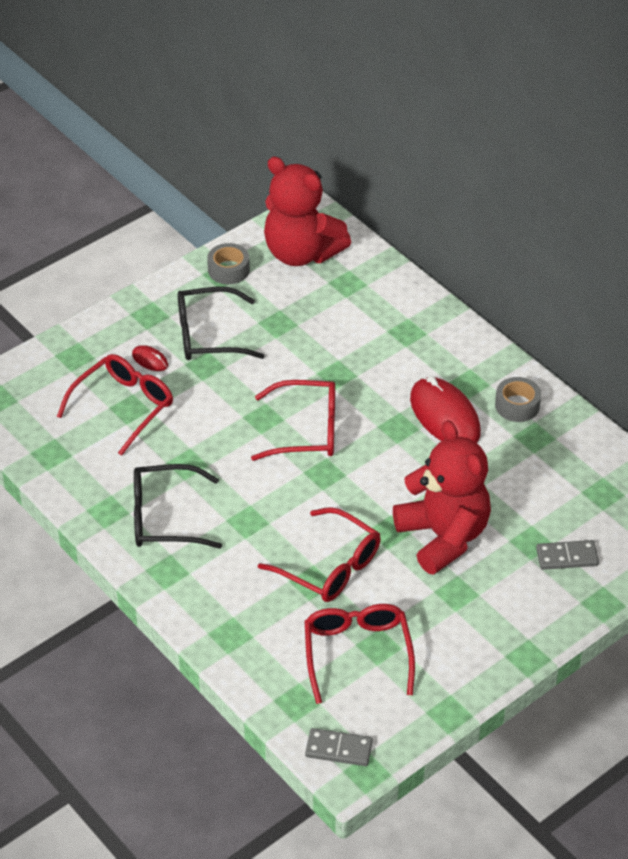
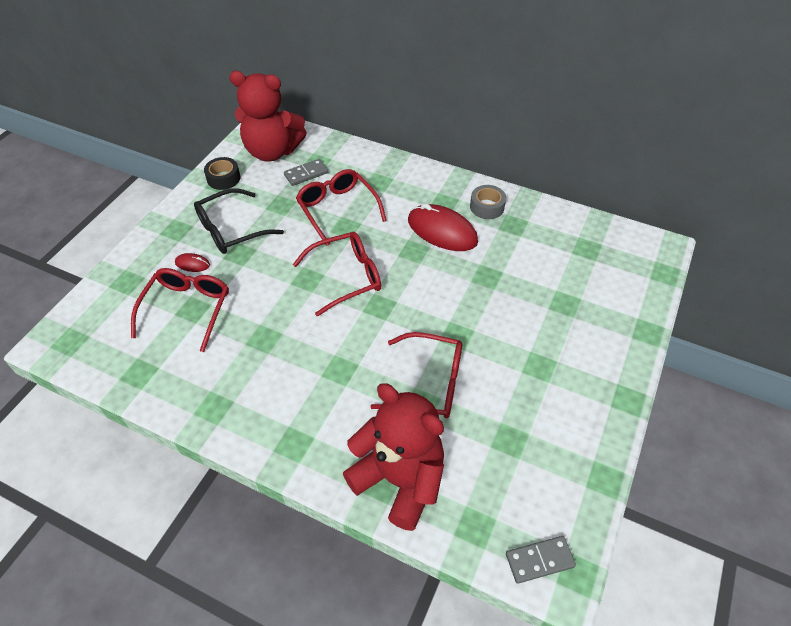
camera: 25 degrees left, 5 degrees up
(165, 517) = (267, 394): black glasses -> none
(228, 270) = (223, 178): grey tape -> black tape
(357, 653) = (497, 454): red glasses -> red glasses (337, 209)
(443, 536) = (500, 323): red teddy bear -> red teddy bear (399, 479)
(567, 557) = (597, 305): grey domino -> grey domino (306, 174)

